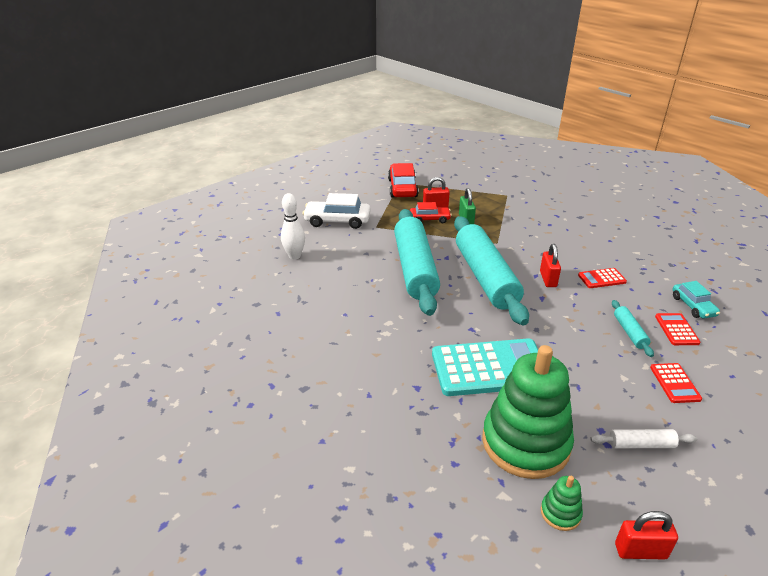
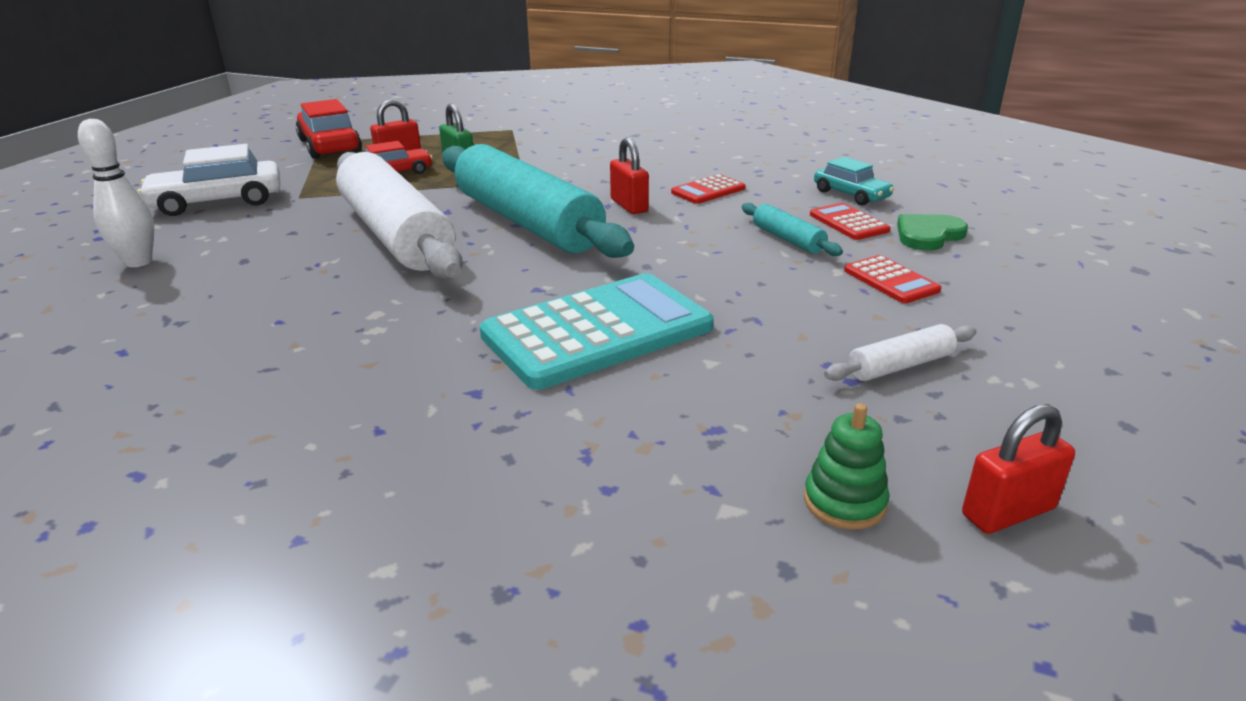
camera: 25 degrees left, 5 degrees down
(415, 269) = (395, 235): turquoise rolling pin -> white rolling pin
(525, 443) = (720, 417): green stacking toy -> none
(723, 354) = (928, 235): none -> green heart

